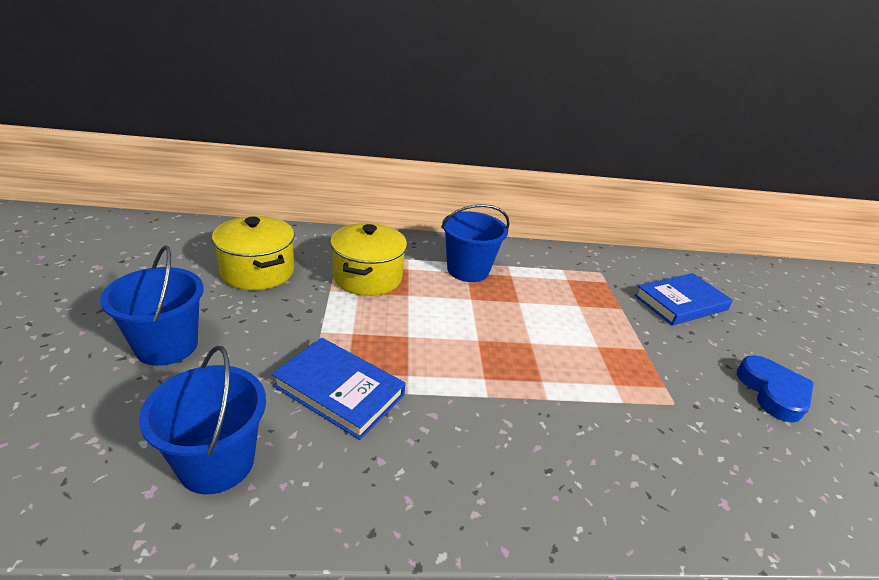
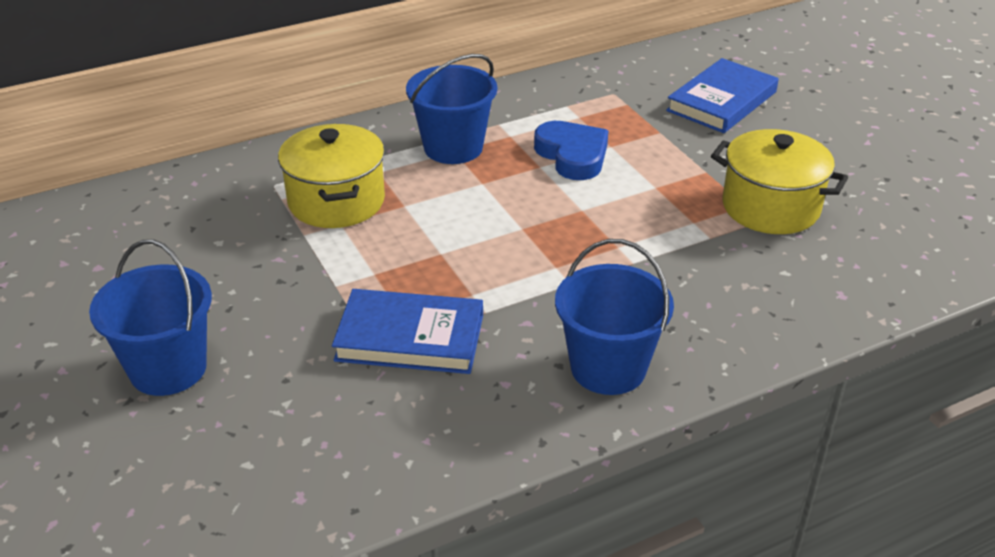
camera: 20 degrees left, 5 degrees up
(217, 463) = (343, 449): blue bucket -> blue bucket (608, 368)
(257, 271) = (189, 244): yellow pot -> yellow pot (770, 207)
(773, 392) = (852, 171): blue heart -> blue heart (572, 155)

